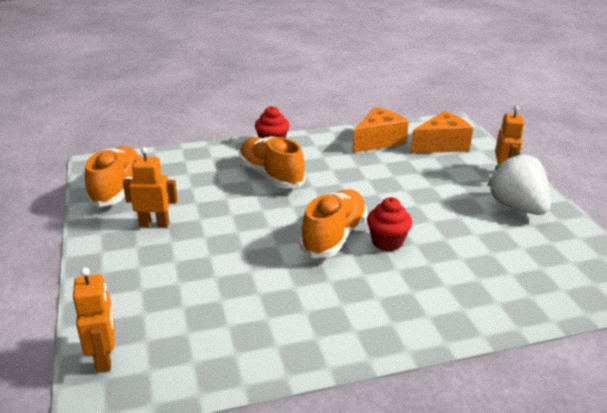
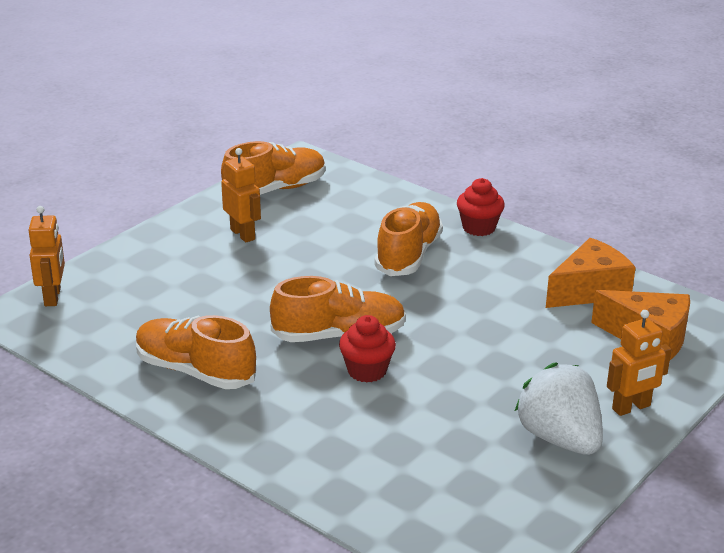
camera: 55 degrees right, 0 degrees up
(104, 358) = (53, 297): orange robot -> orange robot turned 45 degrees counterclockwise
(312, 318) = (195, 371): none -> orange shoe
(378, 141) = (589, 290): orange cheese -> orange cheese turned 45 degrees counterclockwise
(516, 207) = (559, 438): white strawberry -> white strawberry turned 60 degrees counterclockwise

